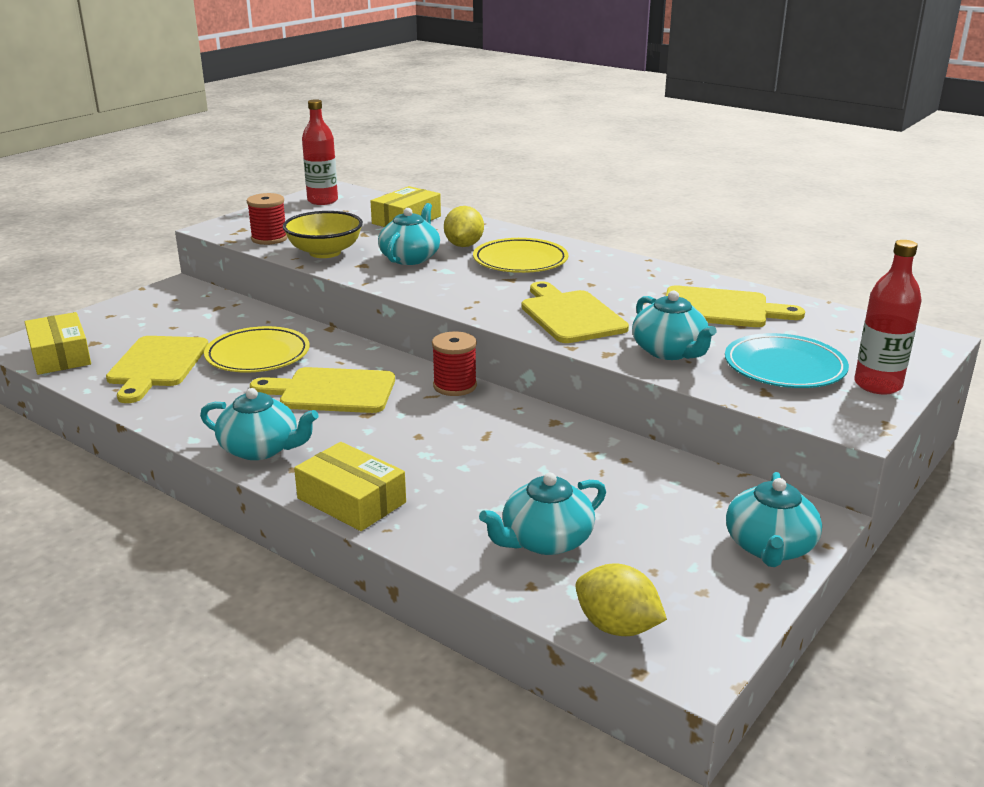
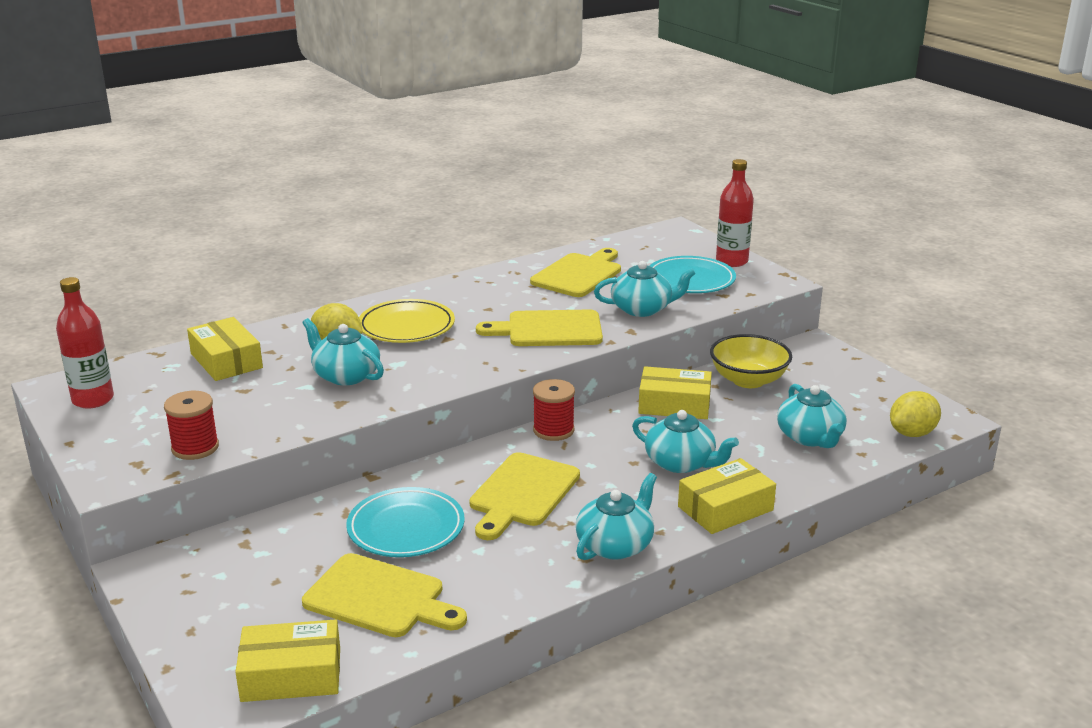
camera: 70 degrees left, 0 degrees up
(258, 355) = (406, 527): yellow plate -> turquoise plate
(325, 252) = (280, 419): yellow bowl -> yellow bowl (748, 380)
(557, 440) = (674, 404): none -> yellow box
(769, 547) = (842, 365): turquoise teapot -> turquoise teapot (681, 463)

